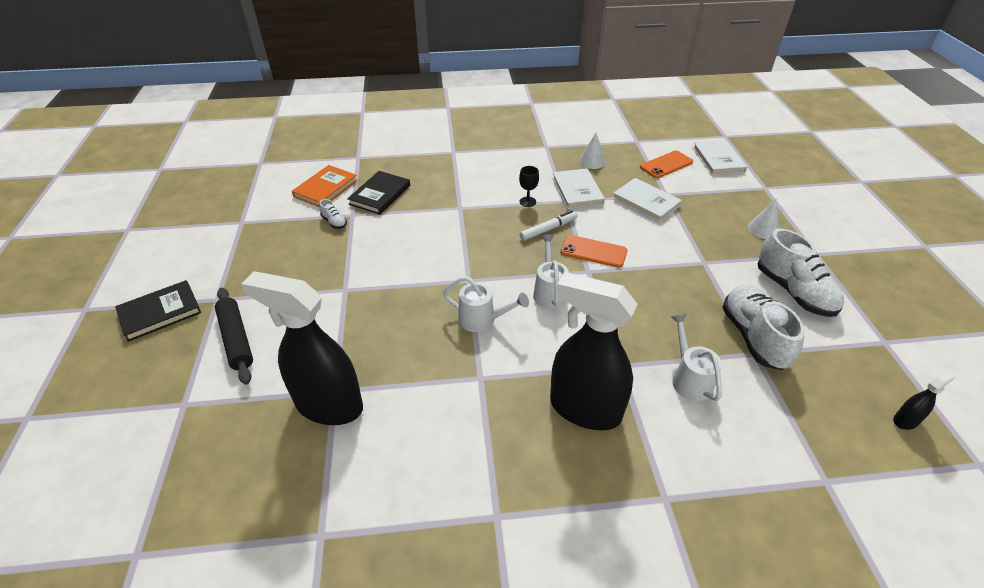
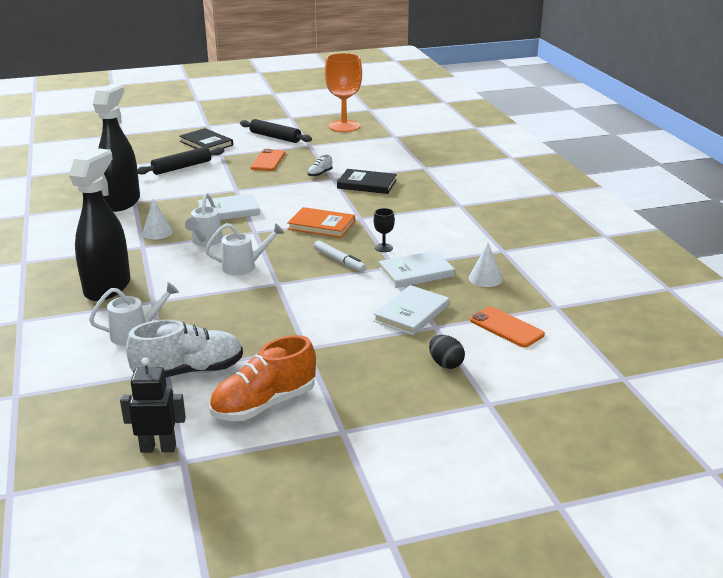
camera: 80 degrees right, 15 degrees down
(190, 247) = (275, 137): none -> black rolling pin
(200, 192) = (344, 126): none -> orange goblet
(325, 188) = (367, 163): orange book -> orange book (321, 225)
(593, 251) = (309, 285): orange phone -> orange phone (268, 160)
(718, 160) = (544, 368): white book -> white book (228, 211)
(719, 197) = (445, 364): none -> black egg
(763, 229) = (384, 393): white cone -> white cone (157, 232)
(793, 292) = (264, 404): white shoe -> orange shoe
(873, 358) = (158, 448): none -> black robot
(905, 420) = (71, 454): black spray bottle -> none

